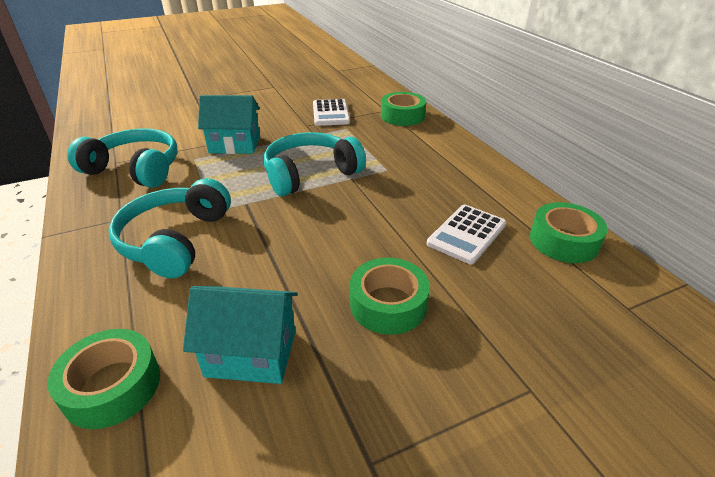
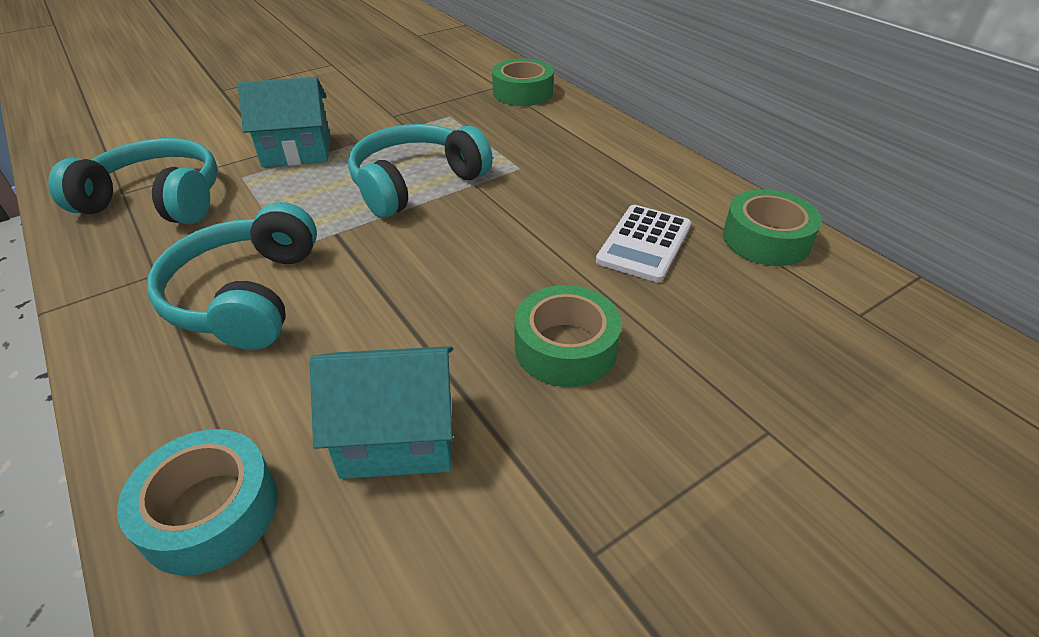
camera: 10 degrees left, 5 degrees up
(112, 386) = (210, 511): green tape -> turquoise tape
(330, 113) = (423, 96): white calculator -> none

